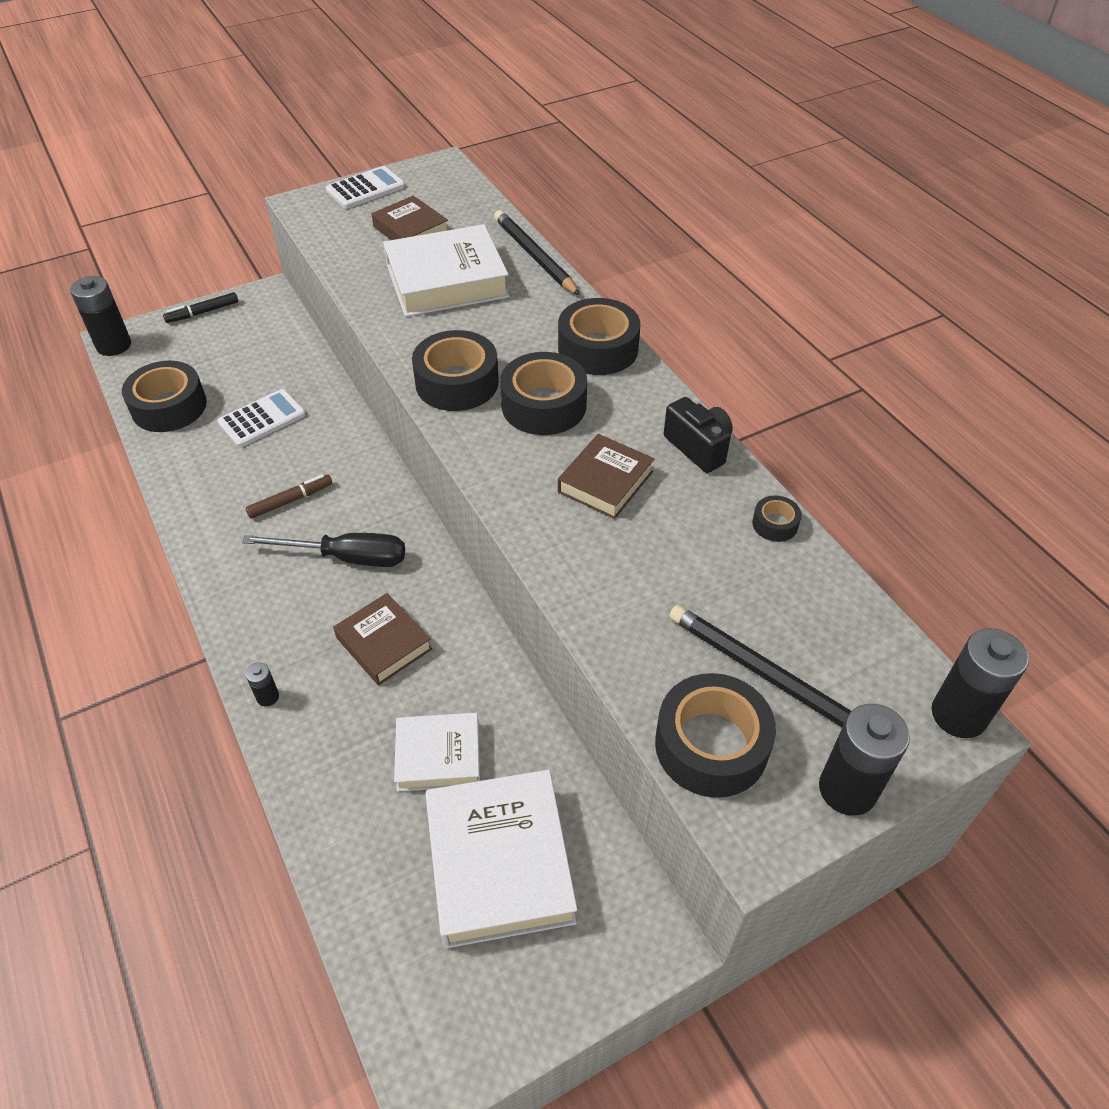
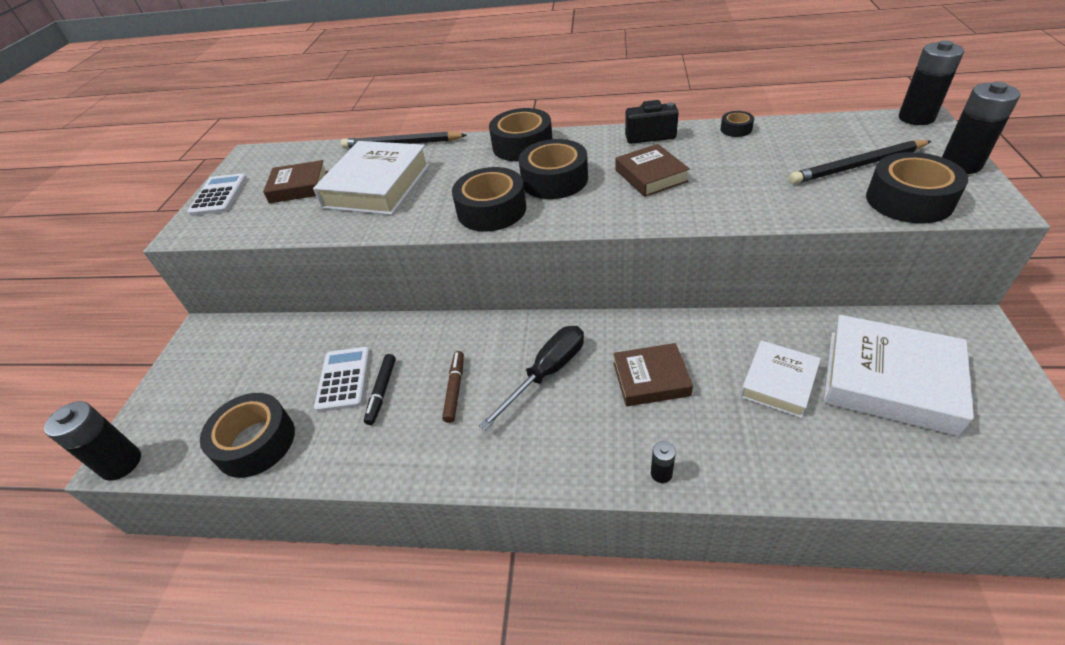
camera: 50 degrees left, 5 degrees down
(203, 312) = (167, 380): black marker -> black marker (382, 392)

